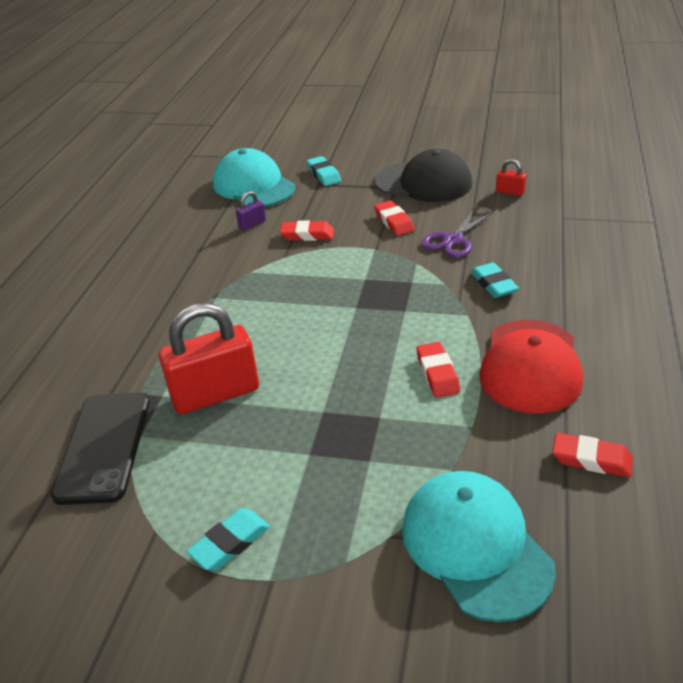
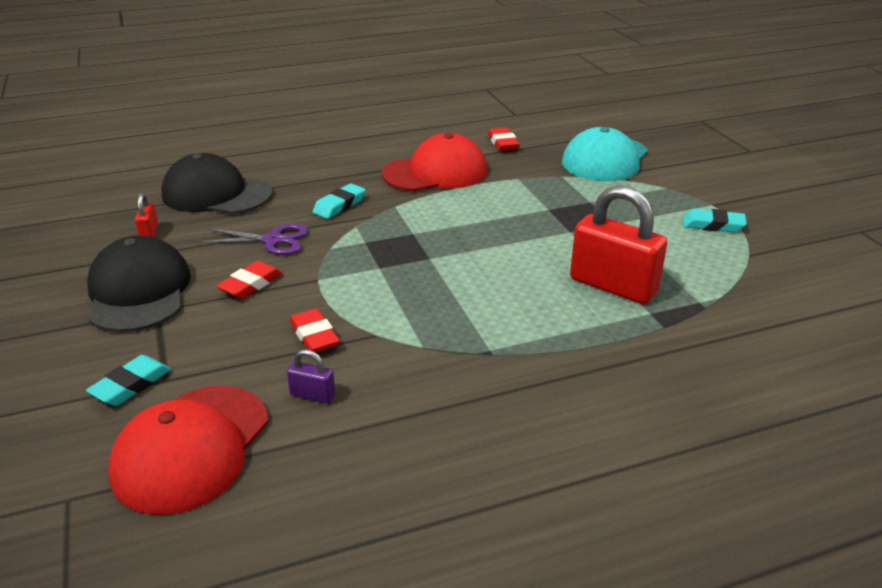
camera: 125 degrees left, 5 degrees down
(104, 447) = (733, 315): black phone -> none
(253, 186) = (191, 448): turquoise cap -> red cap
(437, 373) = (479, 201): red eraser -> none
(564, 226) = (216, 194): none -> black cap

